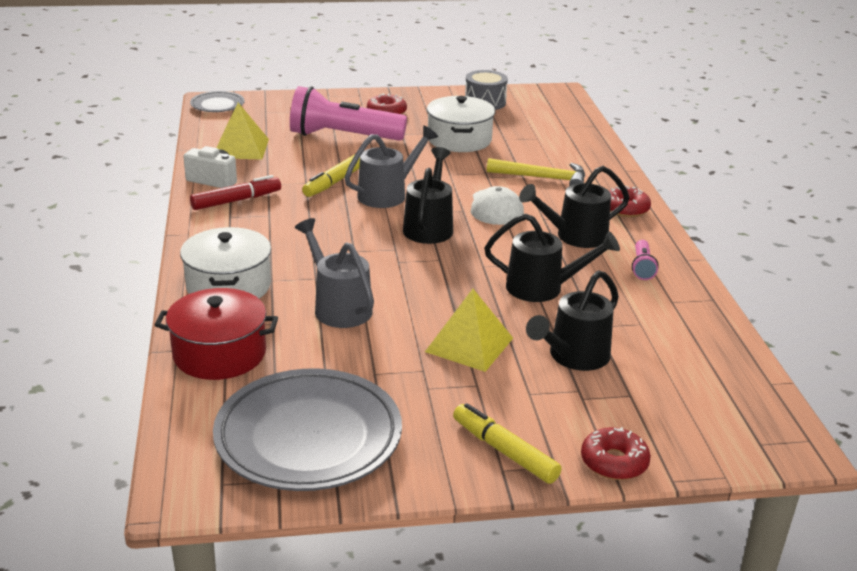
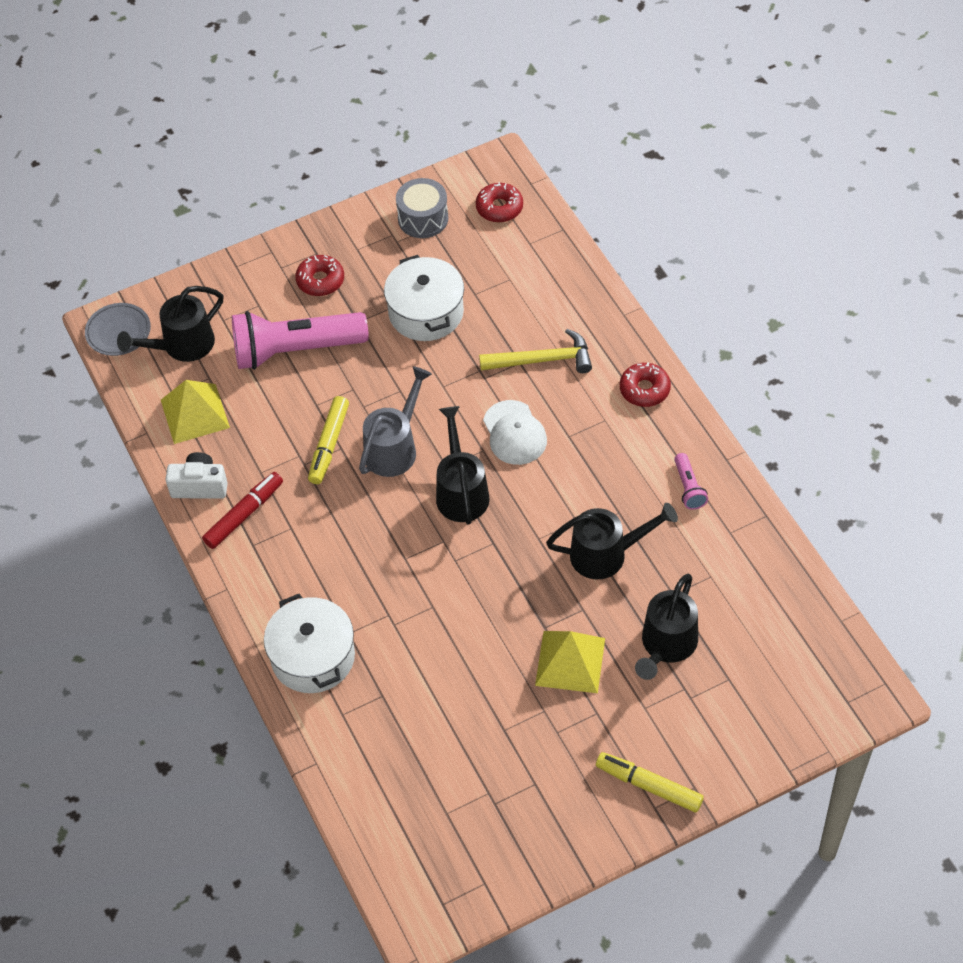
camera: 15 degrees left, 25 degrees up
(219, 354) = (357, 754): red pot -> none
(308, 437) = (485, 828): grey plate -> none
(338, 306) = (430, 650): grey watering can -> none
(574, 236) = (609, 458): black watering can -> black watering can (181, 346)
(614, 462) = (738, 766): red donut -> red donut (499, 208)

